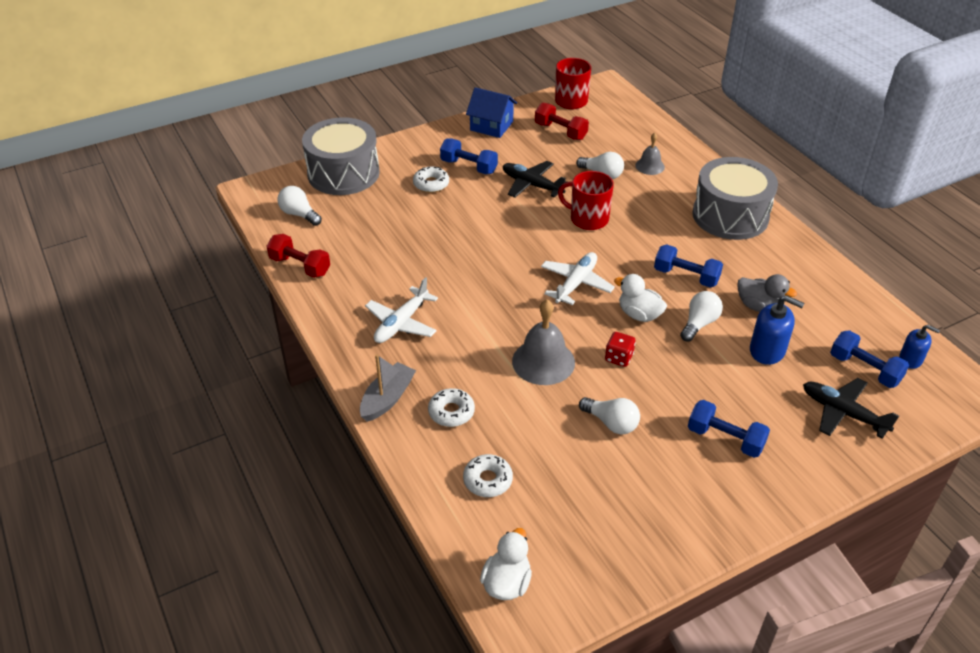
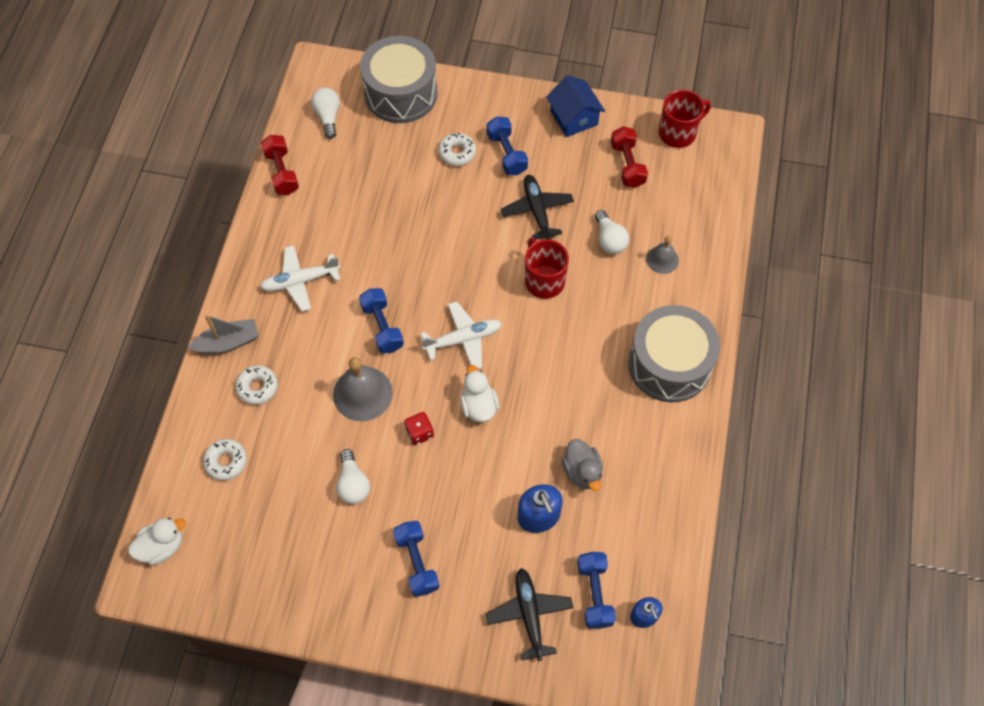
camera: 40 degrees right, 20 degrees up
(686, 276) = (557, 398): blue dumbbell -> blue dumbbell (382, 327)
(699, 323) = (515, 450): white light bulb -> none

